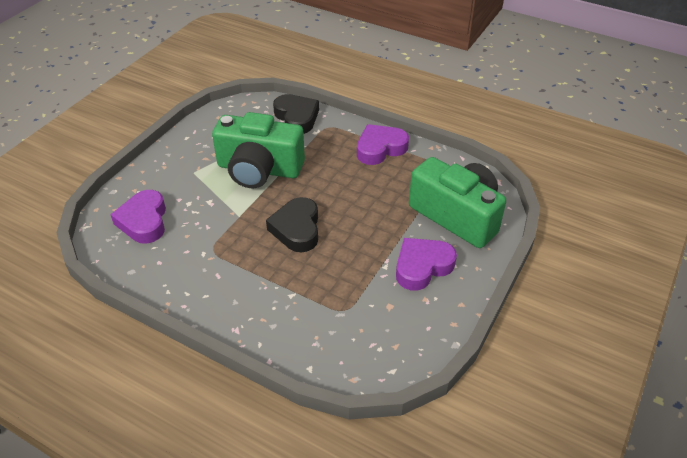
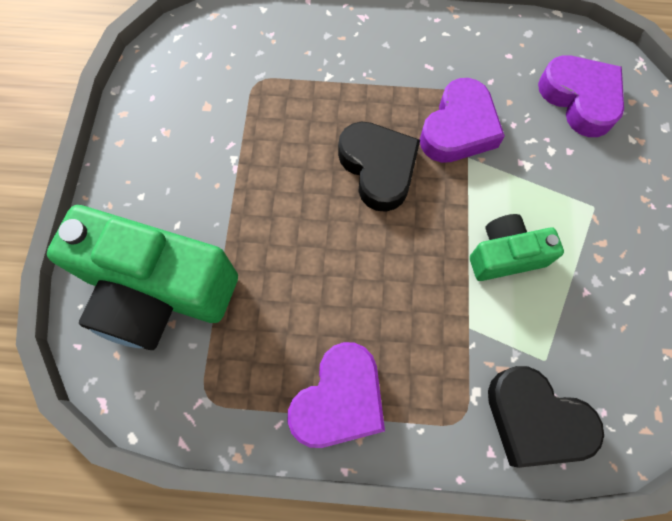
camera: 155 degrees right, 25 degrees up
(259, 169) = (505, 255): green camera -> green camera, size x0.52
(422, 266) = (184, 177): purple heart -> purple heart (458, 128)

